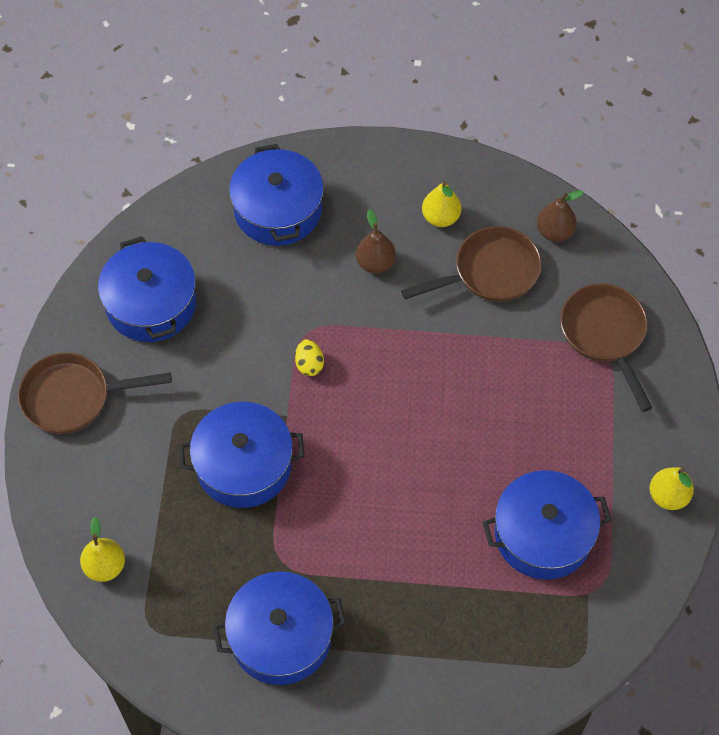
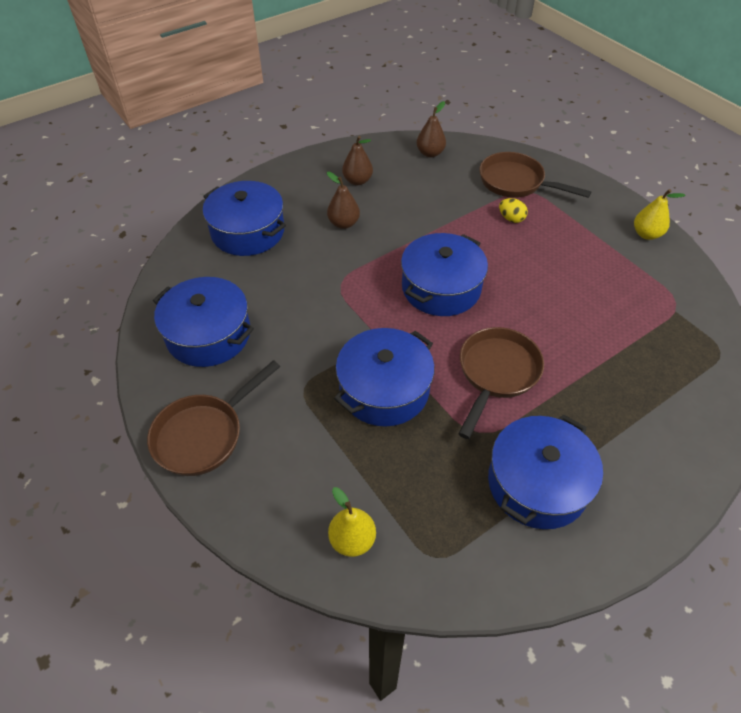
camera: 40 degrees left, 10 degrees down
(309, 364) = (362, 301): yellow egg -> yellow egg (511, 219)
(440, 217) = (357, 181): yellow pear -> brown pear
(490, 272) = (417, 190): brown pan -> brown pan (496, 373)
(543, 535) = (612, 298): blue pot -> blue pot (441, 288)

